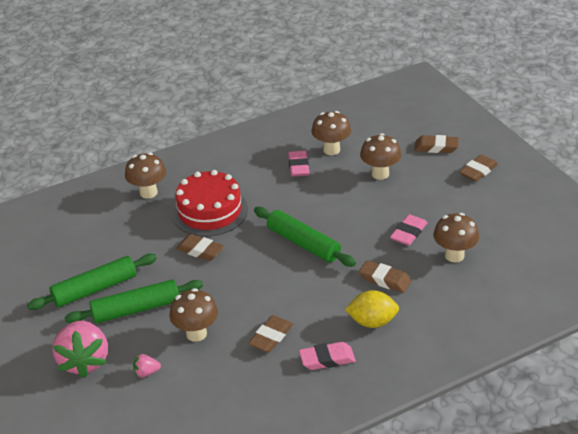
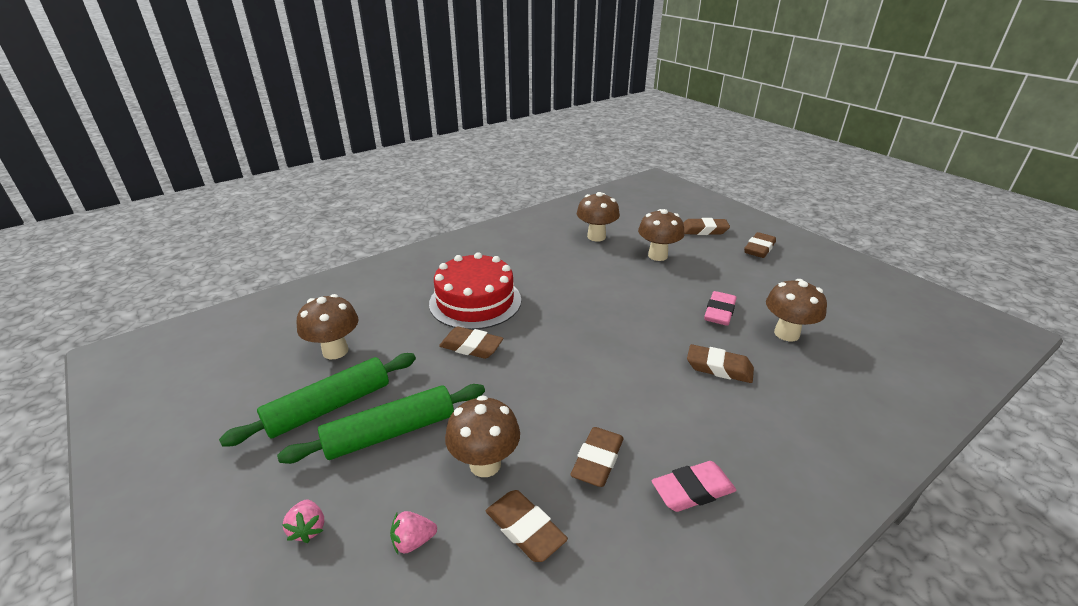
camera: 10 degrees left, 5 degrees down
(84, 361) = (308, 528): pink strawberry -> pink strawberry, size x0.43
(148, 192) = (398, 286): brown mushroom -> brown mushroom (335, 351)
(214, 372) = (525, 529): none -> brown eraser
(298, 167) = (566, 253): pink eraser -> none
(303, 243) = (599, 331): green rolling pin -> none
(372, 322) = (730, 426): yellow lemon -> none

